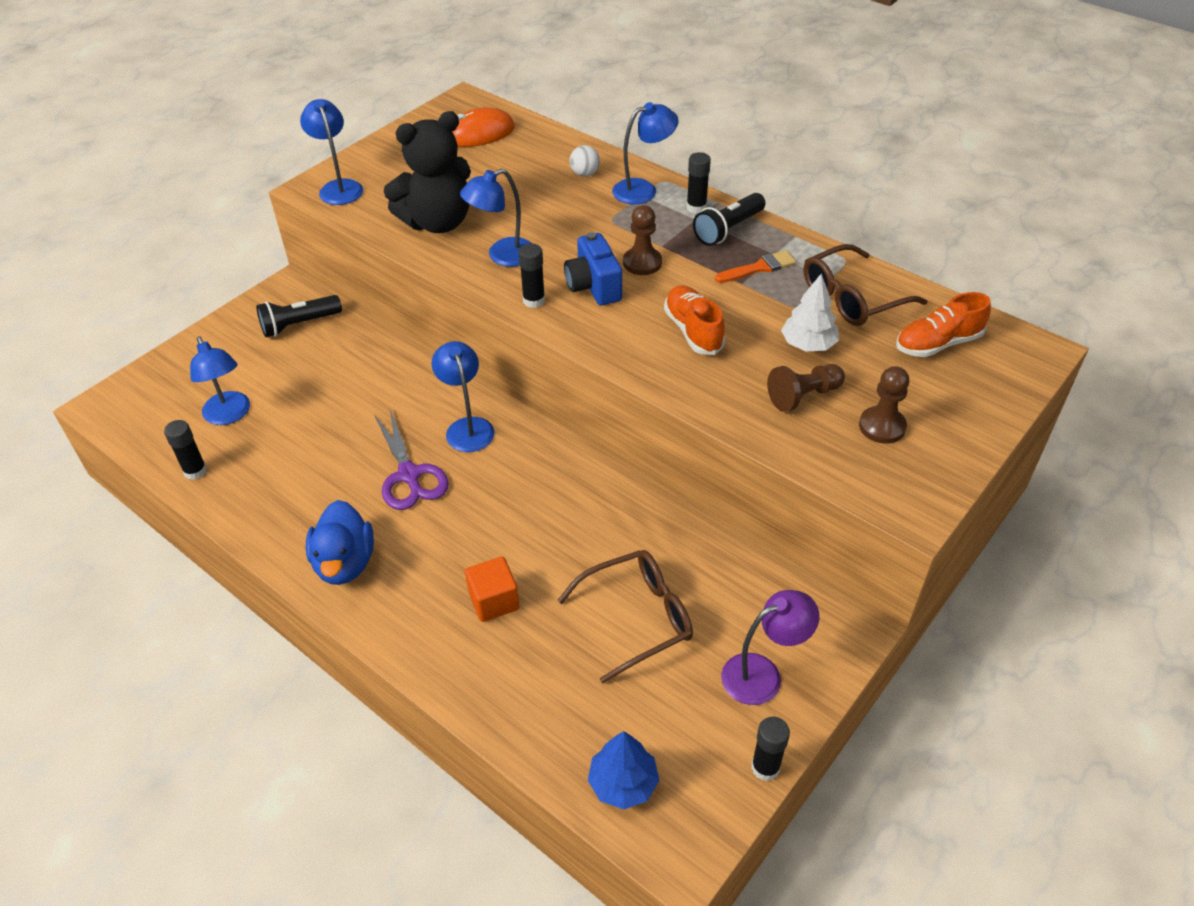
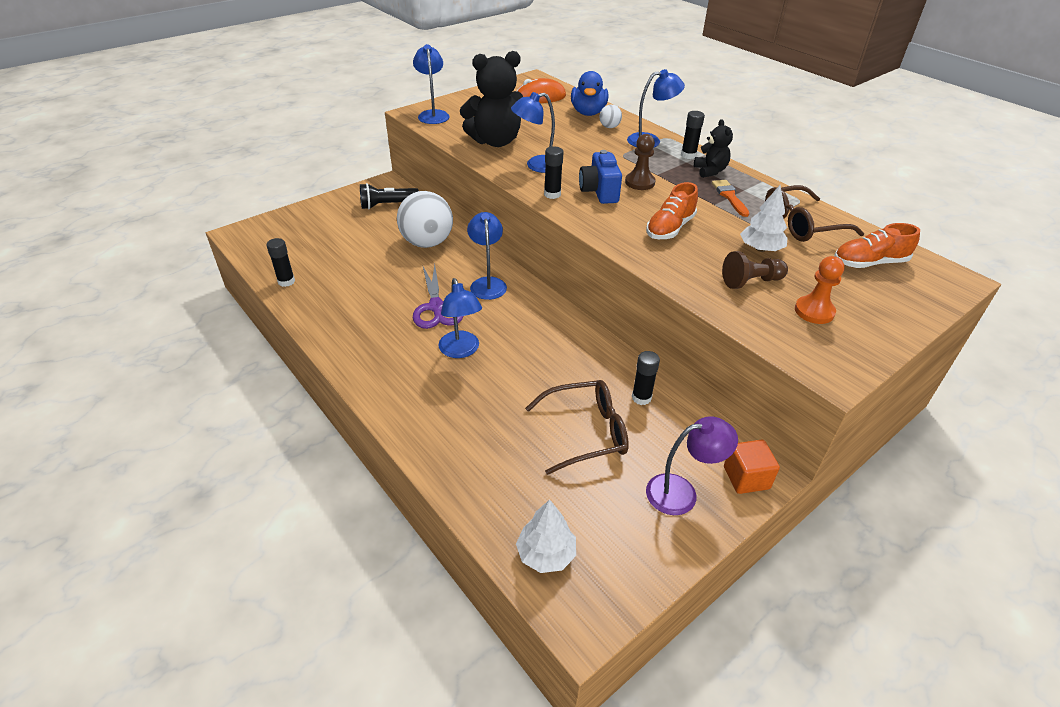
camera: 10 degrees right, 5 degrees down
(229, 415) = (322, 251): blue lamp -> blue lamp (461, 351)
(345, 563) = (372, 356): blue duck -> blue duck (588, 113)
(371, 377) = (427, 243): none -> white ball
(494, 601) = (476, 401): orange cube -> orange cube (746, 478)
(623, 783) = (546, 554): blue tree -> white tree
(693, 331) = (670, 228): orange shoe -> orange shoe turned 135 degrees counterclockwise
(728, 229) = (710, 171): black flashlight -> black teddy bear
(759, 268) = (729, 196): orange brush -> orange brush turned 90 degrees counterclockwise
(765, 767) = (670, 566): black glue stick -> black glue stick (641, 398)
(882, 426) = (814, 311): brown pawn -> orange pawn

